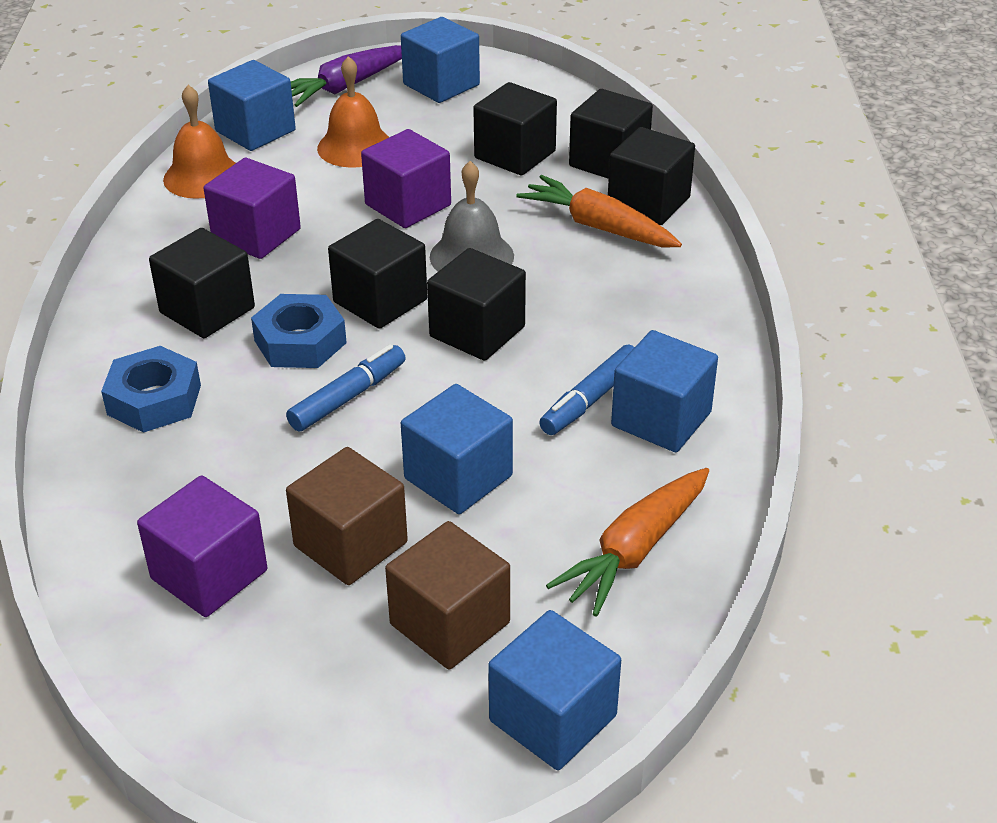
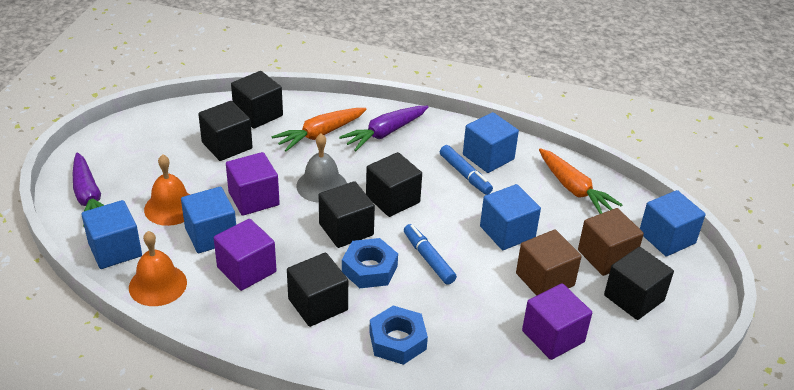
camera: 75 degrees left, 0 degrees up
(441, 85) = (121, 155): blue cube -> blue cube (211, 235)
(648, 202) = (307, 112): black cube -> black cube (634, 298)
(648, 289) = (385, 133): none -> purple carrot

